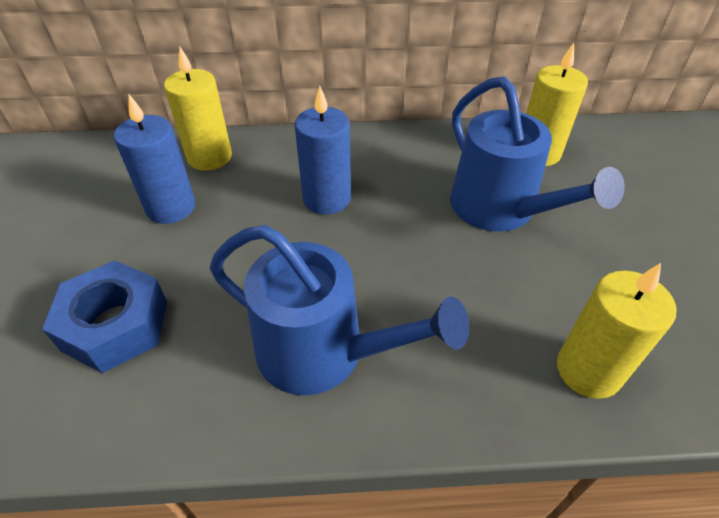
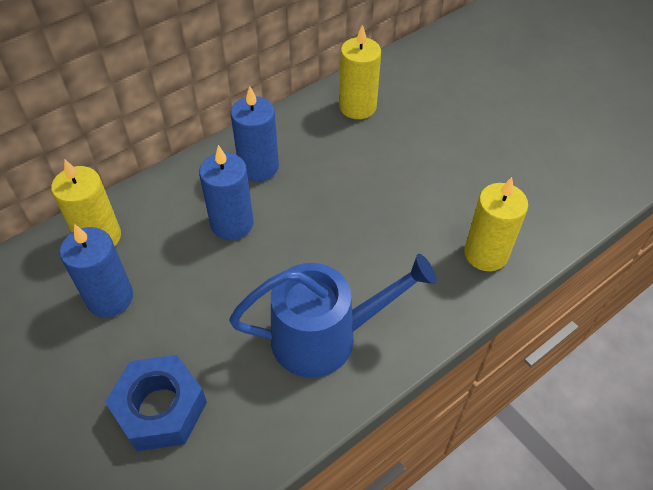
camera: 35 degrees left, 5 degrees up
(393, 163) = (258, 167): none -> blue candle
(500, 209) = (362, 168): blue watering can -> none

